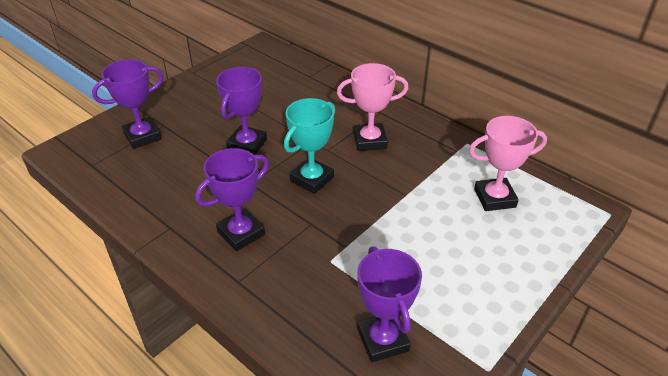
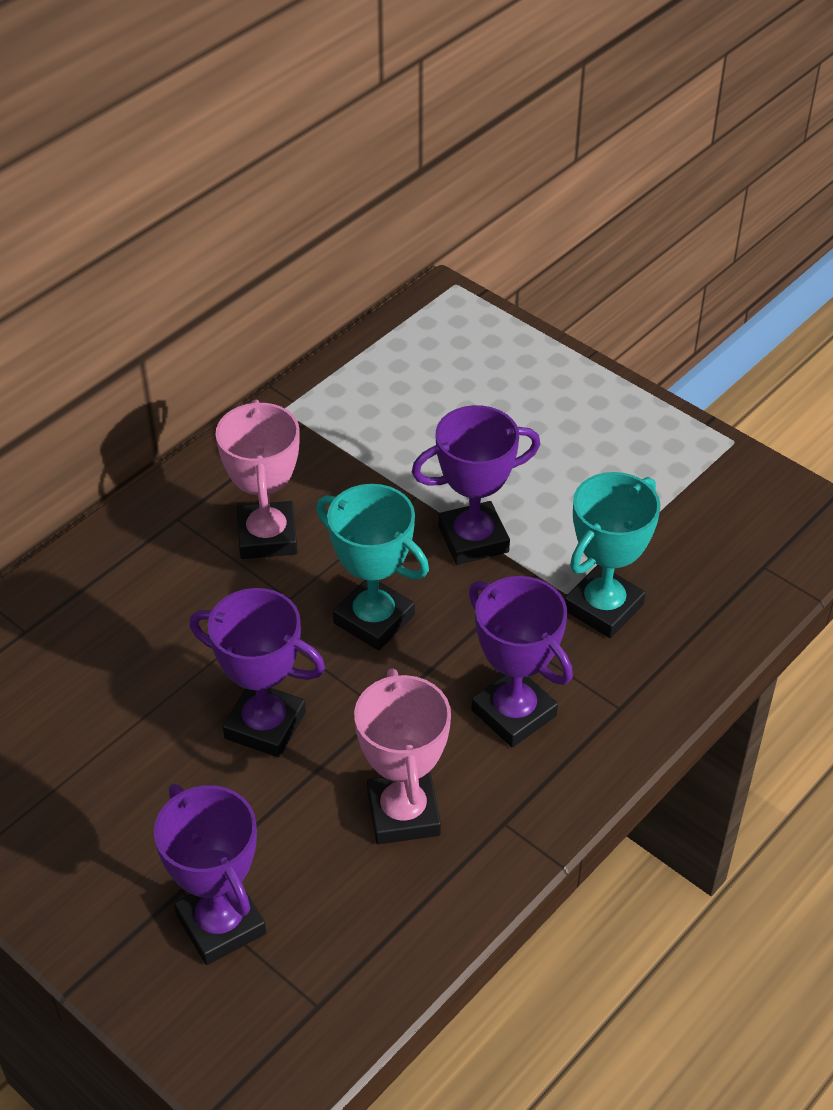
camera: 90 degrees left, 5 degrees up
(318, 278) = (603, 607): none -> turquoise trophy
(383, 340) = (705, 537): purple trophy -> purple trophy (473, 539)
(494, 198) = (423, 394): pink trophy -> pink trophy (403, 813)

